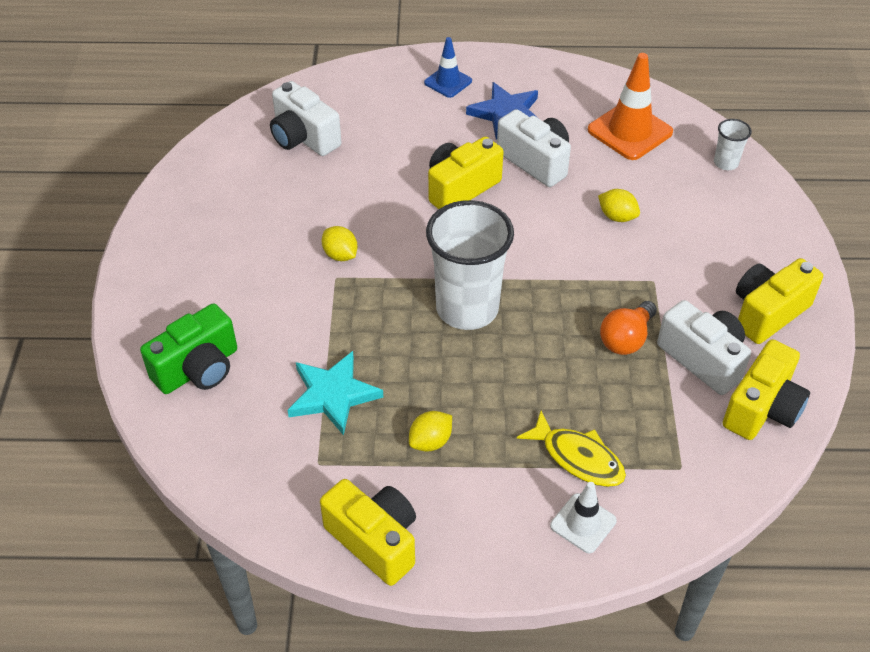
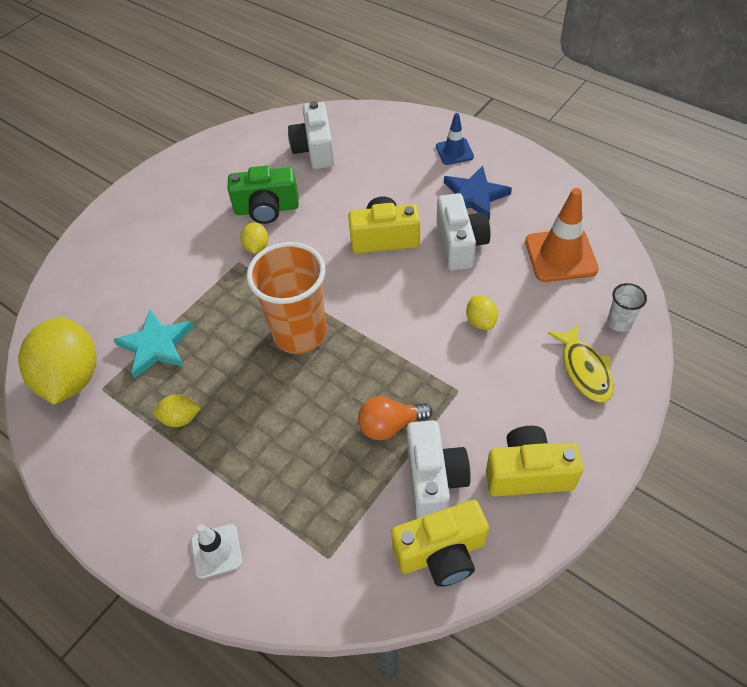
camera: 40 degrees right, 5 degrees up
(198, 369) = (100, 280): green camera -> green camera (267, 209)
(273, 472) = (72, 378): none -> yellow lemon
(375, 540) = (80, 467): yellow camera -> none
(467, 308) = (300, 333): white cup -> orange cup
(578, 458) = (263, 497): yellow fish -> yellow fish (584, 370)

